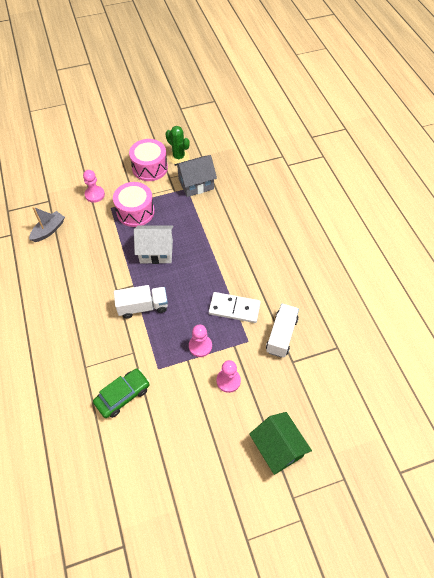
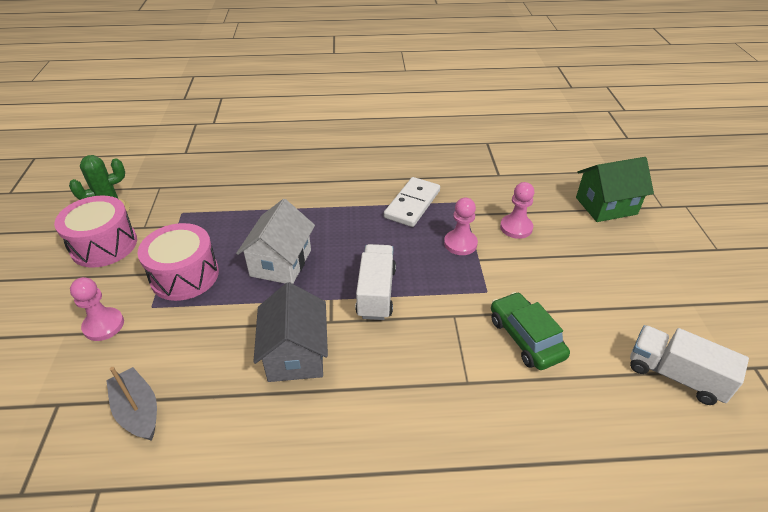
camera: 75 degrees left, 15 degrees down
(196, 184) = (181, 202): grey house -> grey house (295, 354)
(281, 335) = (462, 175): white truck -> white truck (675, 375)

